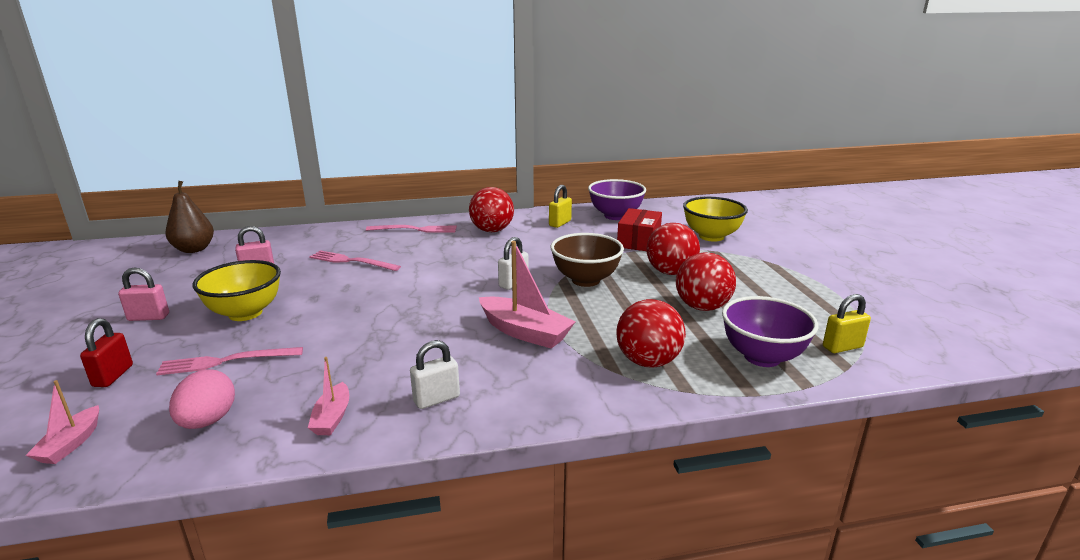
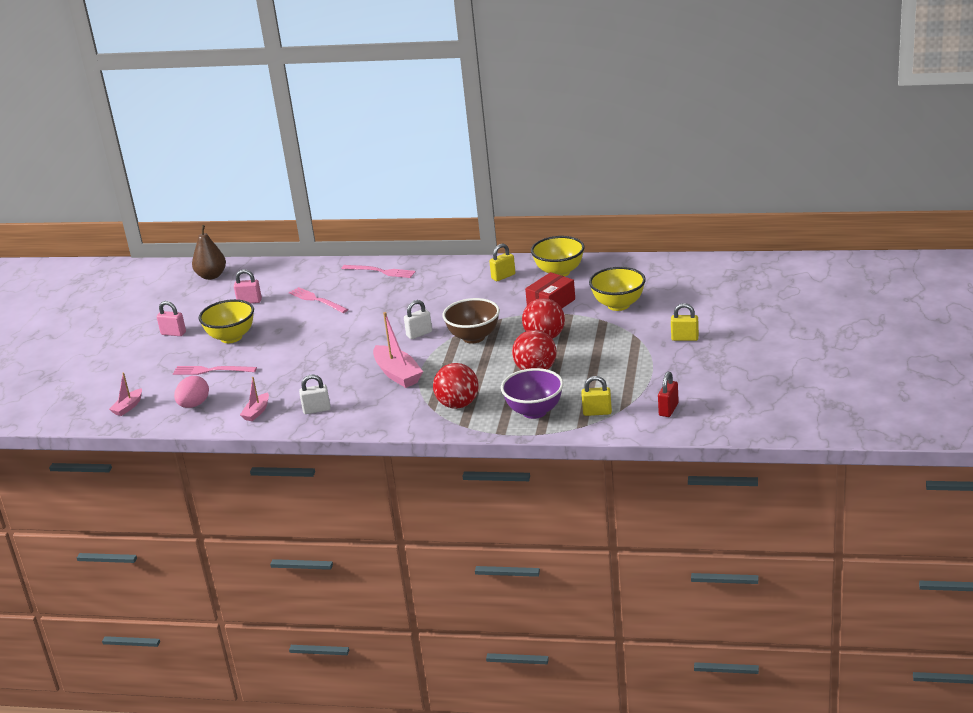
camera: 25 degrees right, 5 degrees up
(113, 376) = (150, 372): red padlock -> red padlock (668, 409)
(492, 230) = (441, 279): red ball -> none
(615, 216) = (559, 272): purple bowl -> yellow bowl
(821, 258) = (685, 338): none -> yellow padlock

